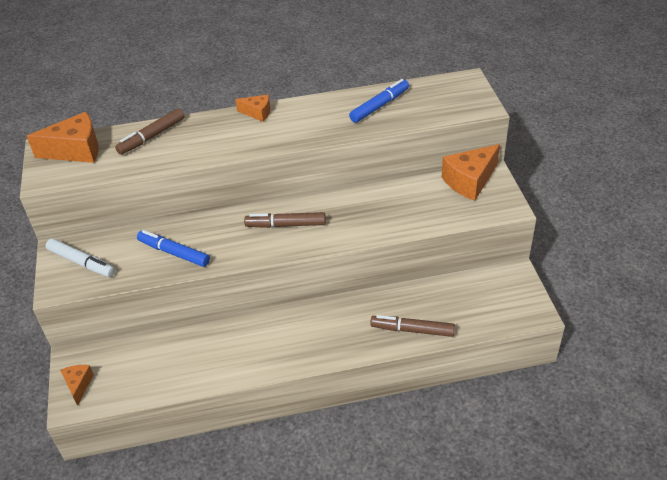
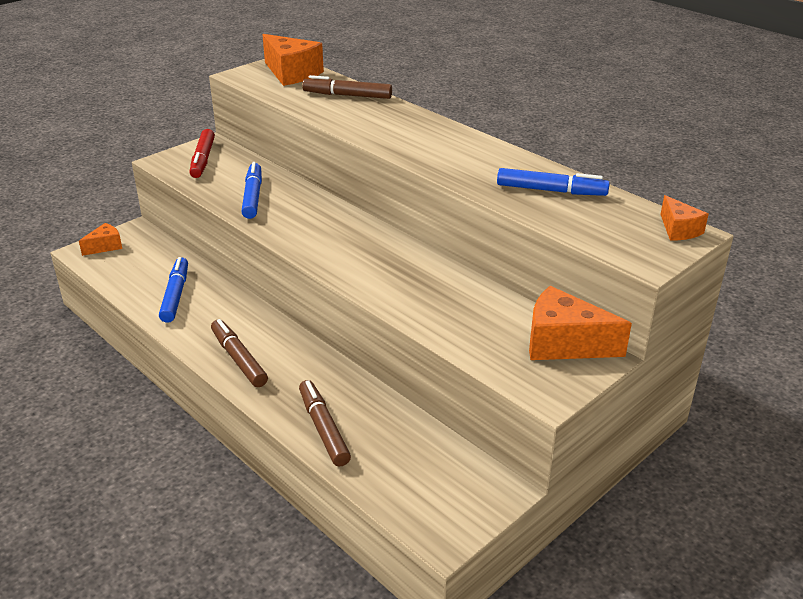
camera: 55 degrees right, 10 degrees down
(81, 262) = (203, 159): white marker -> red marker
(196, 359) = (175, 295): none -> blue marker
(257, 113) = (446, 129): orange cheese -> orange cheese (679, 230)
(286, 225) = (350, 241): brown marker -> brown marker (239, 359)

